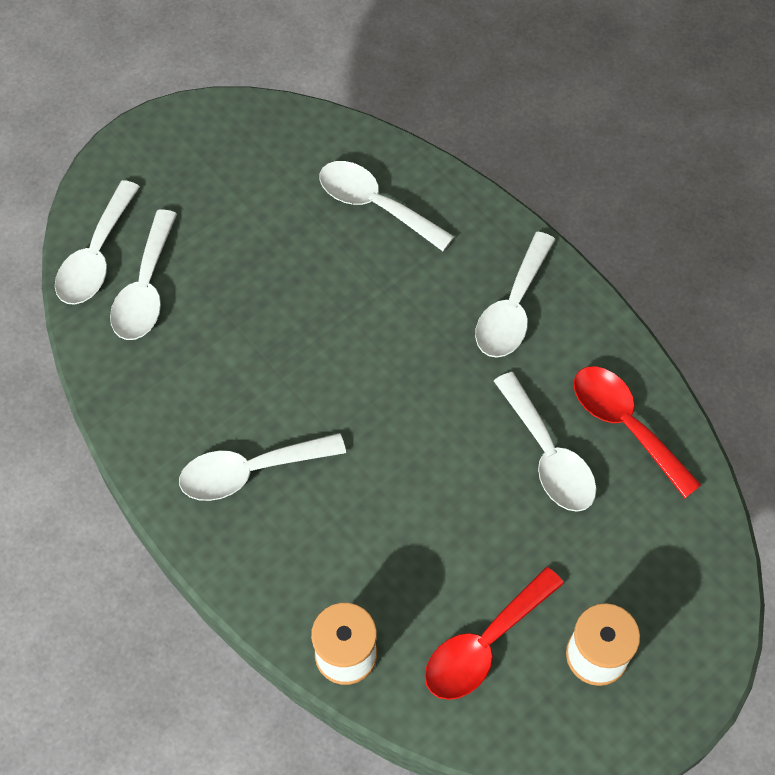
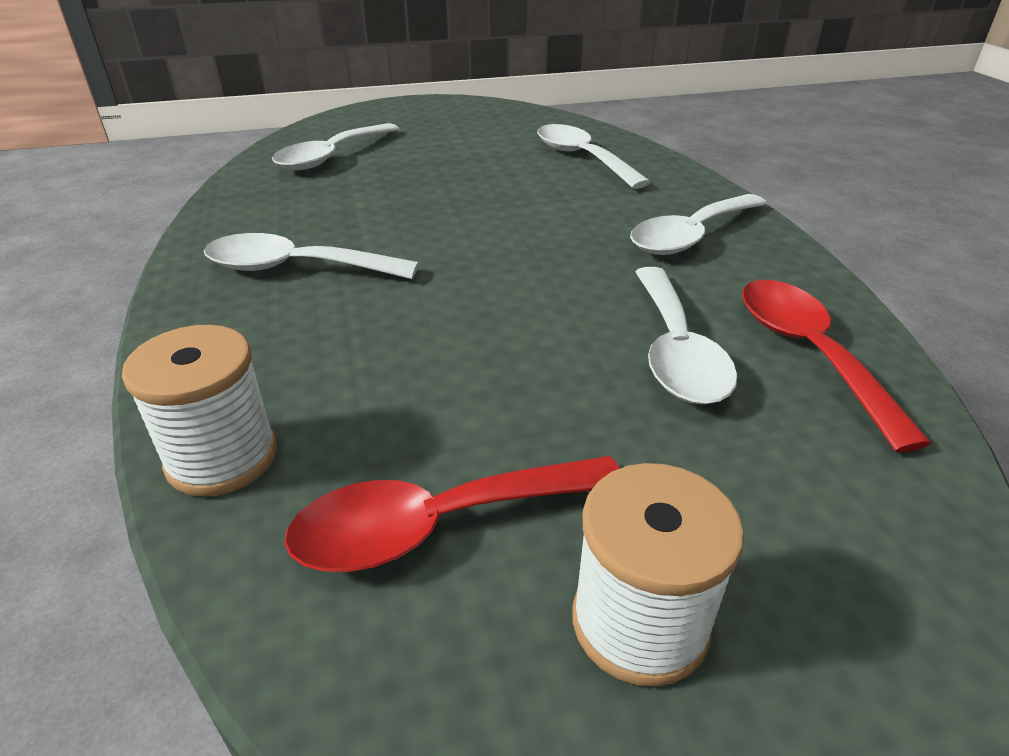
camera: 25 degrees right, 25 degrees down
(96, 257) = (312, 137): white spoon -> none

